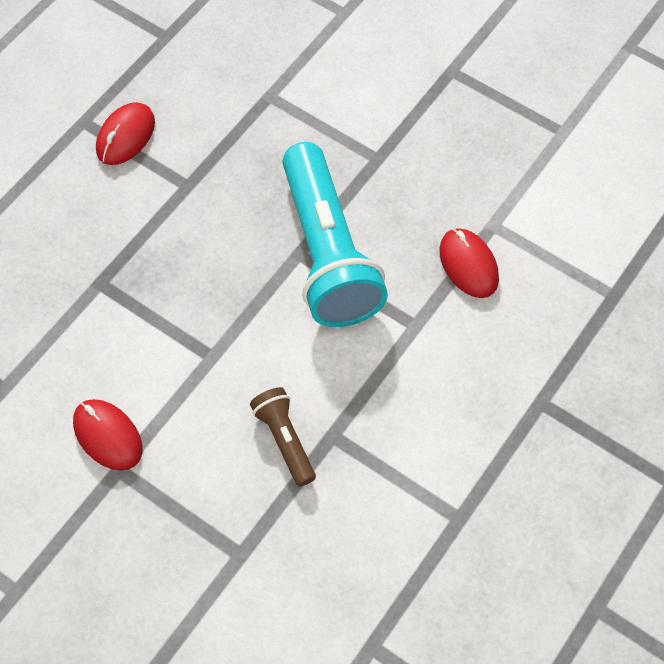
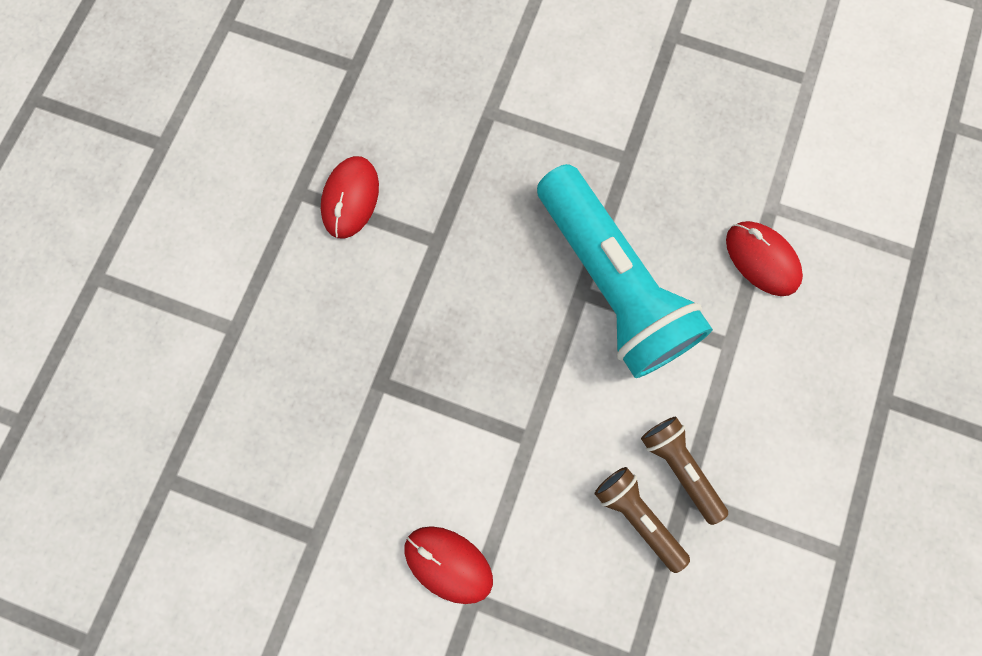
camera: 15 degrees left, 15 degrees up
(336, 411) = (680, 467): none -> brown flashlight

